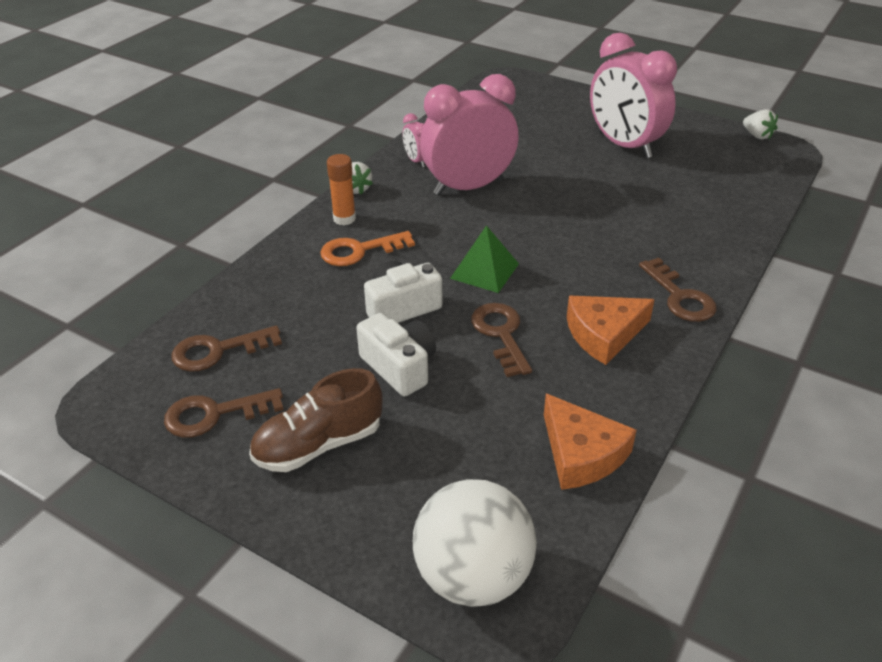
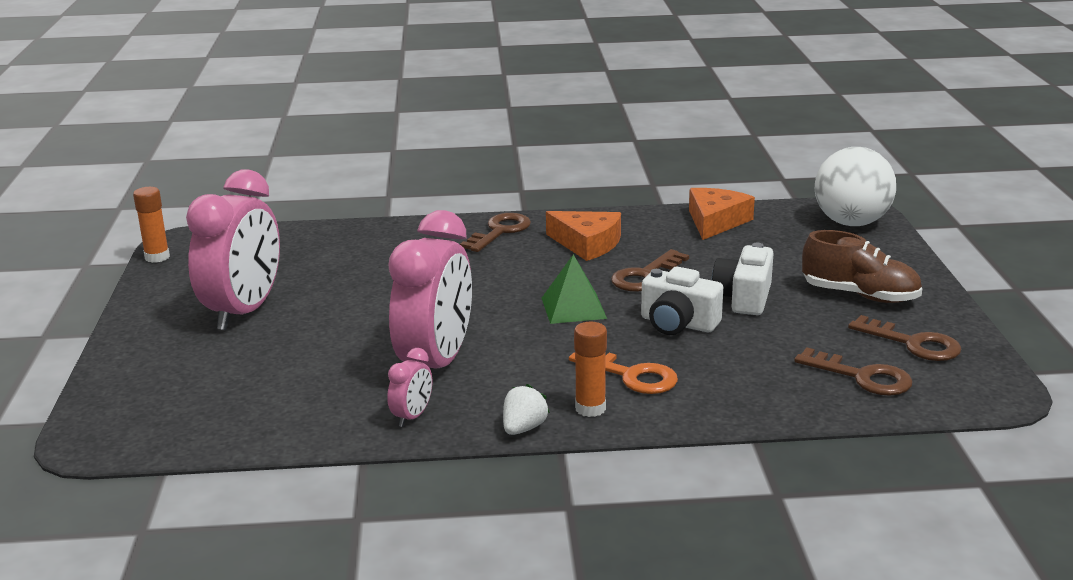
camera: 125 degrees left, 15 degrees down
(468, 187) = (436, 364): pink clock -> pink clock turned 105 degrees counterclockwise
(757, 136) = (157, 257): white strawberry -> orange glue stick

